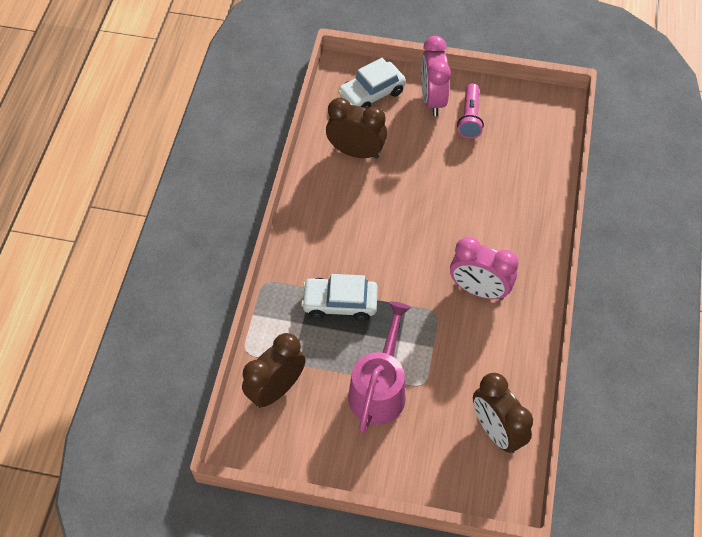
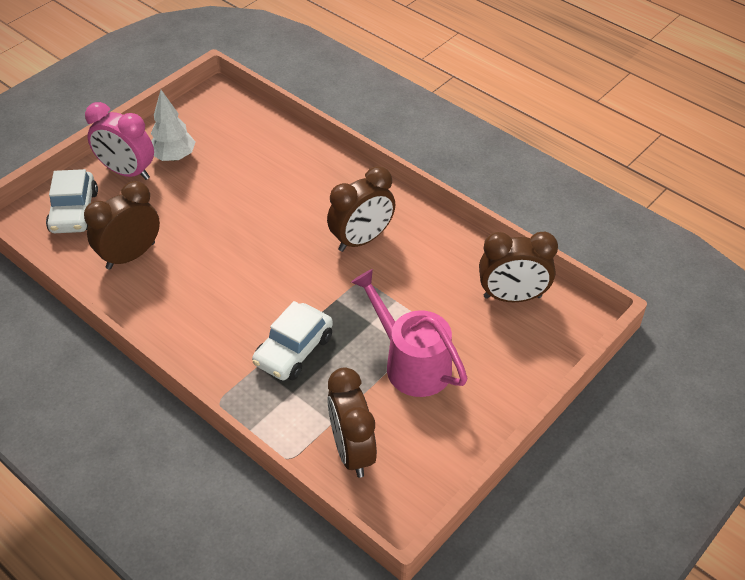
camera: 60 degrees left, 10 degrees down
(470, 118) = (174, 157): pink flashlight -> white tree
(479, 290) = (361, 240): pink clock -> brown clock

